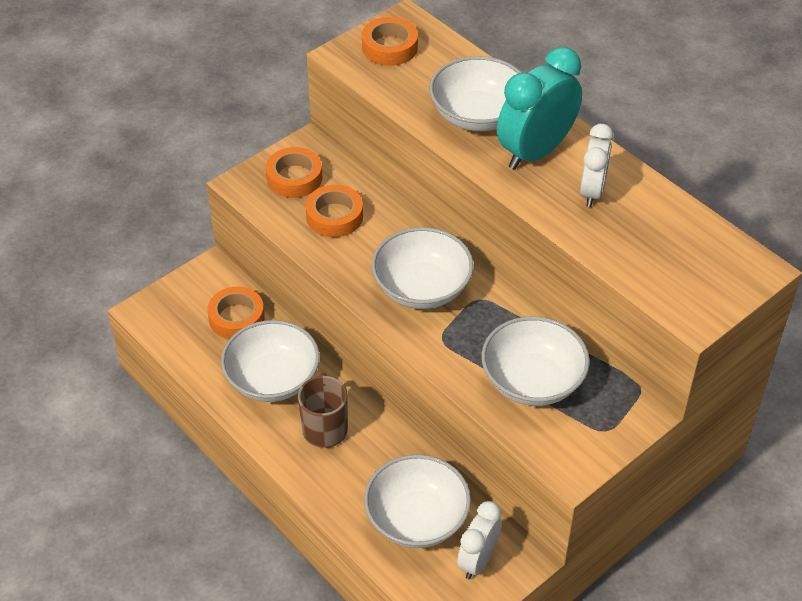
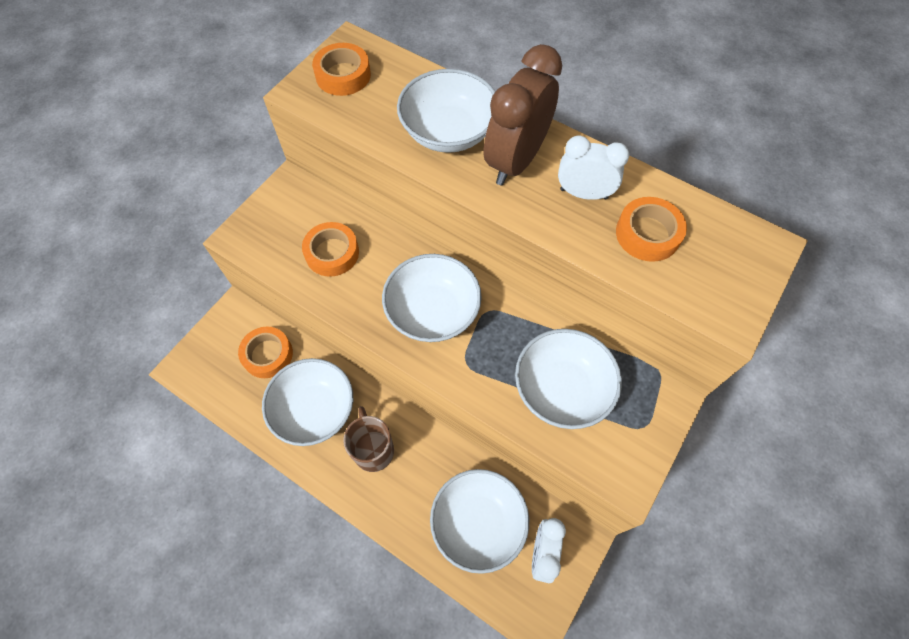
camera: 15 degrees left, 15 degrees up
(294, 178) = (285, 220): orange tape -> orange tape (647, 234)
(535, 152) = (516, 161): turquoise clock -> brown clock
(592, 192) = (583, 194): white clock -> white clock turned 75 degrees counterclockwise

